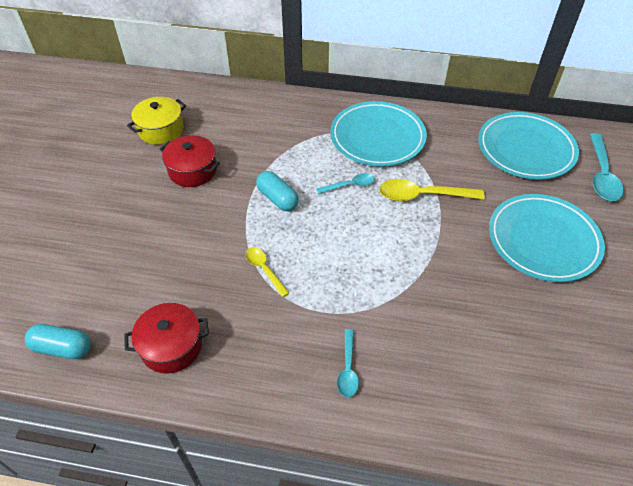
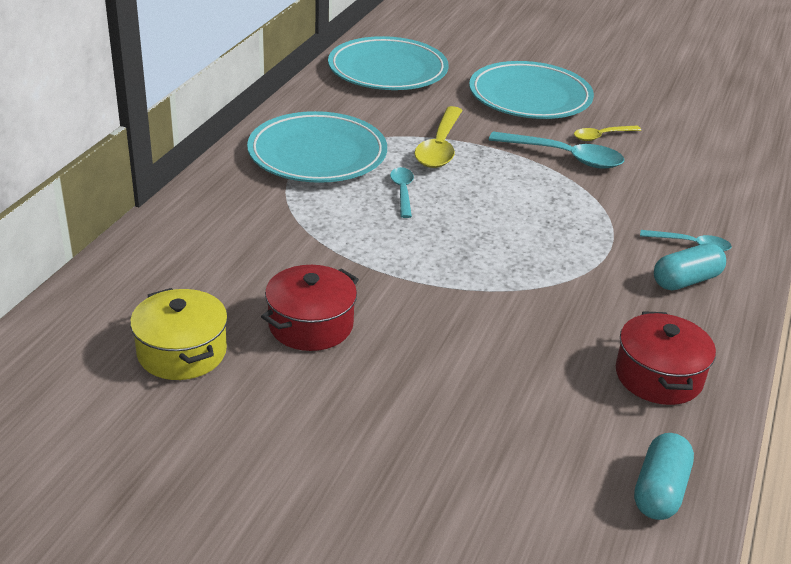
camera: 80 degrees left, 15 degrees down
(264, 270) = (537, 281): yellow spoon -> yellow spoon (601, 136)
(277, 198) = (407, 252): turquoise capsule -> turquoise capsule (686, 280)
(601, 175) = (445, 45): turquoise spoon -> turquoise spoon (564, 157)

